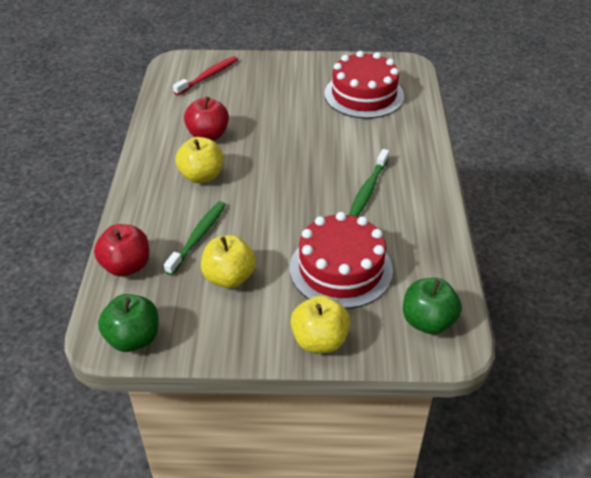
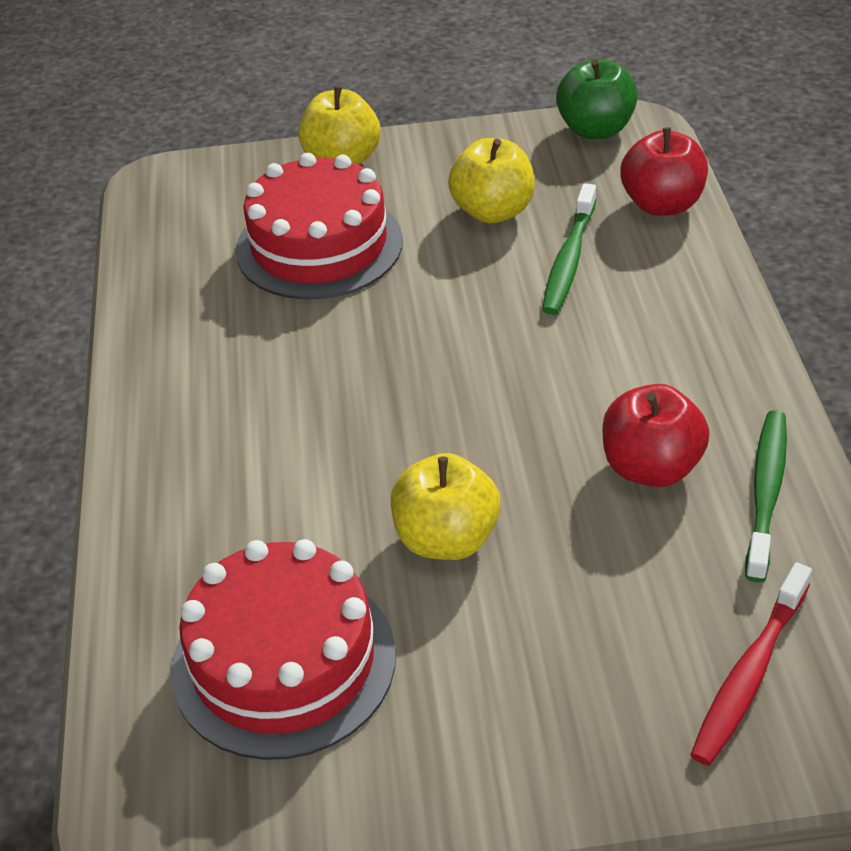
camera: 175 degrees right, 0 degrees up
(201, 176) = (617, 367): yellow apple -> yellow apple (446, 539)
(368, 189) = (274, 386): green toothbrush -> green toothbrush (766, 492)
(428, 321) = (189, 199): green apple -> none

